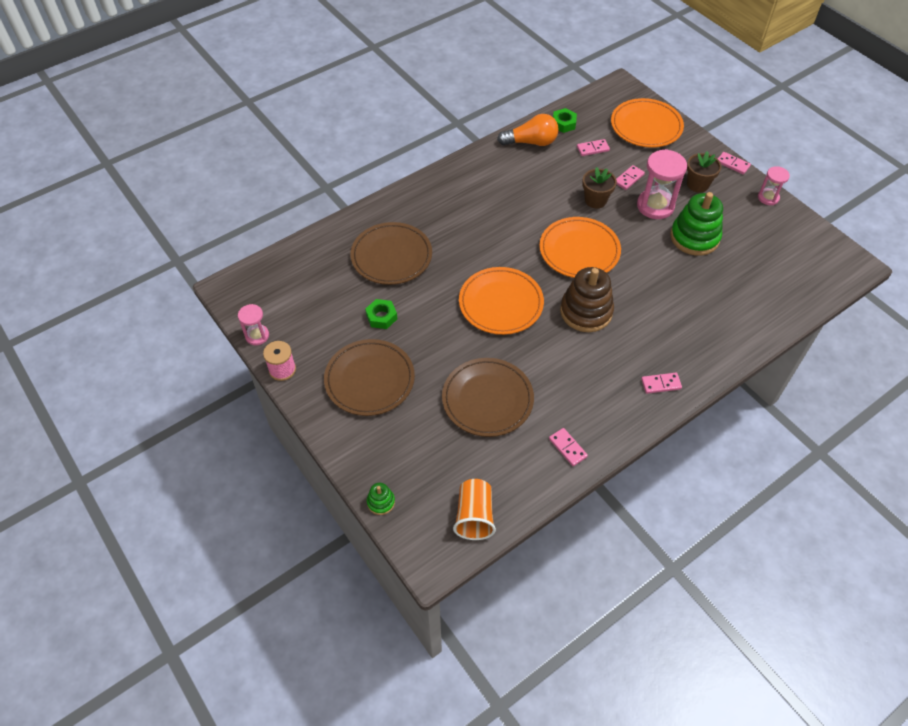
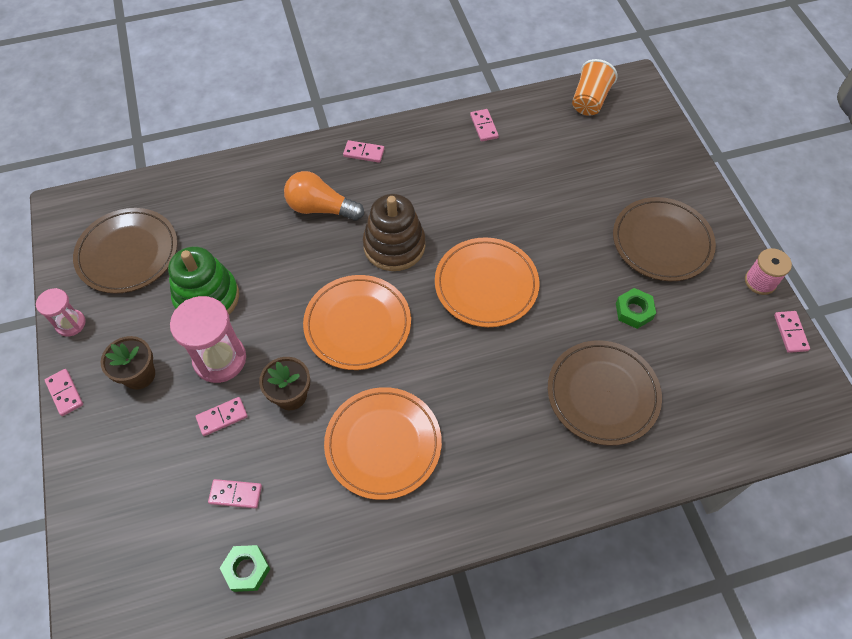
camera: 160 degrees left, 5 degrees up
(257, 336) = (790, 332): pink hourglass -> pink domino
(381, 502) = (671, 132): green stacking toy -> none
(487, 399) = (542, 187): brown plate -> brown plate (128, 253)
(531, 142) = (321, 544): orange light bulb -> orange light bulb (321, 208)
(646, 126) = (124, 514): orange plate -> orange plate (383, 444)

